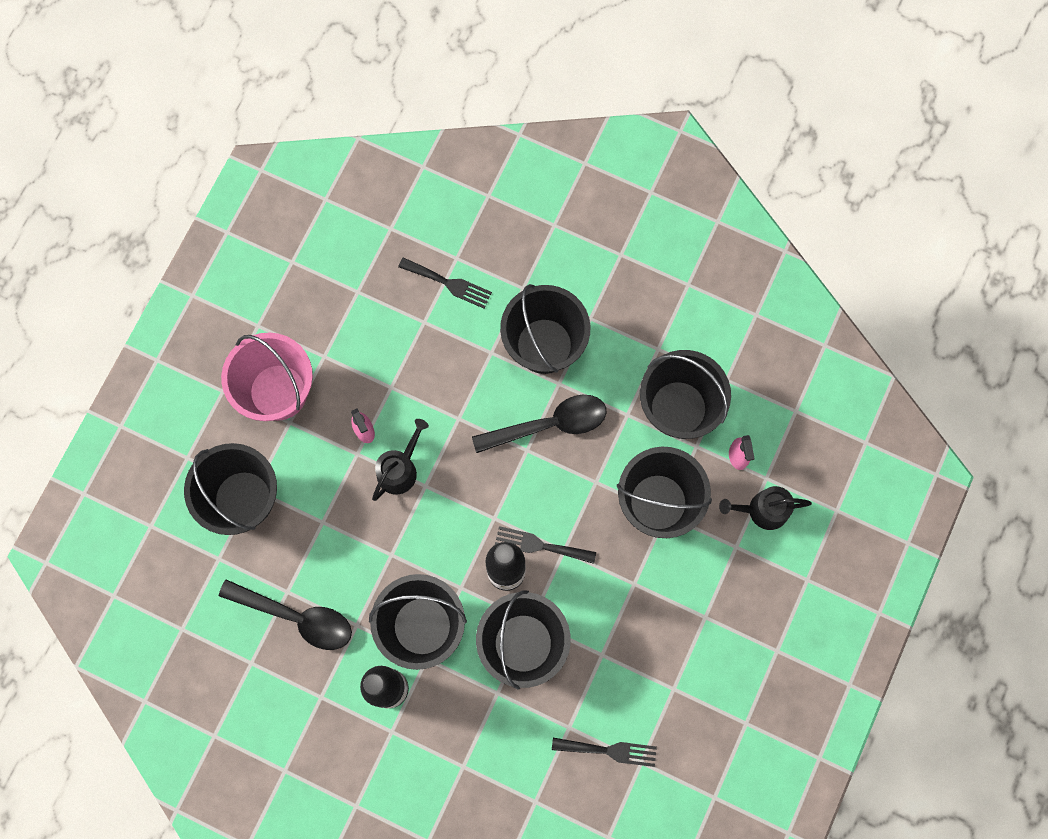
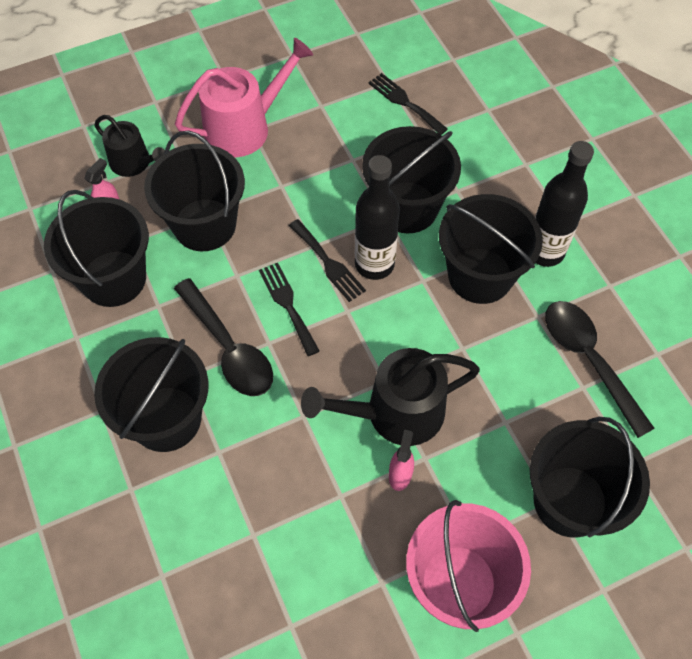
camera: 140 degrees left, 15 degrees down
(400, 469) = (395, 413): black watering can -> black watering can, size x1.62
(449, 283) = (194, 554): black fork -> black fork (288, 304)
(549, 424) = (229, 348): black spoon -> black spoon turned 150 degrees counterclockwise
(713, 614) = (244, 127): none -> pink watering can

